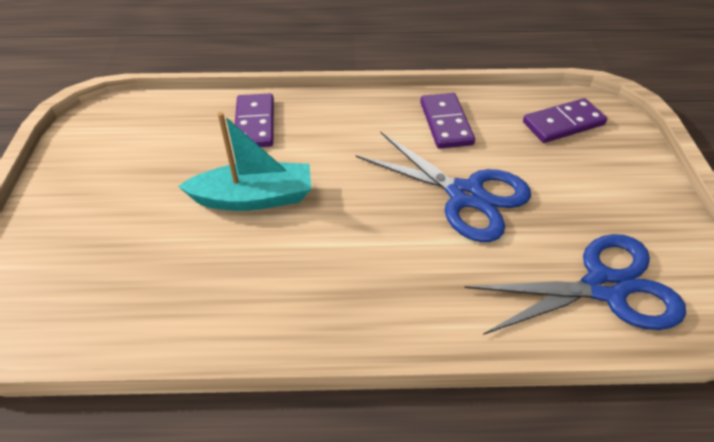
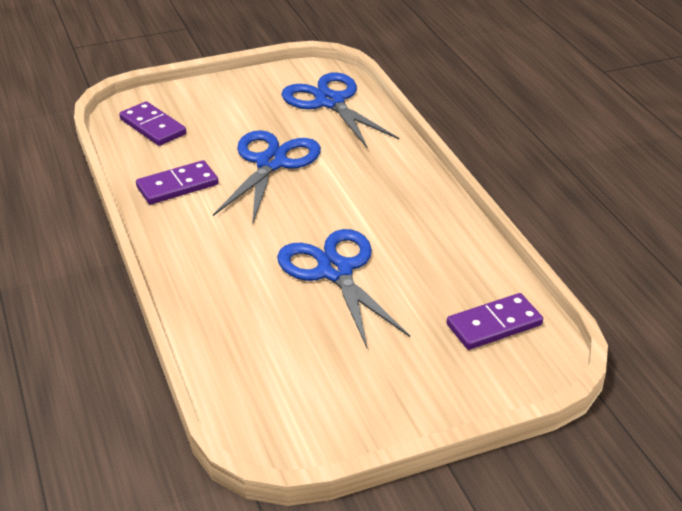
camera: 110 degrees left, 10 degrees down
(254, 198) = (335, 271): turquoise boat -> blue scissors
(255, 123) = (228, 305): purple domino -> purple domino (494, 324)

